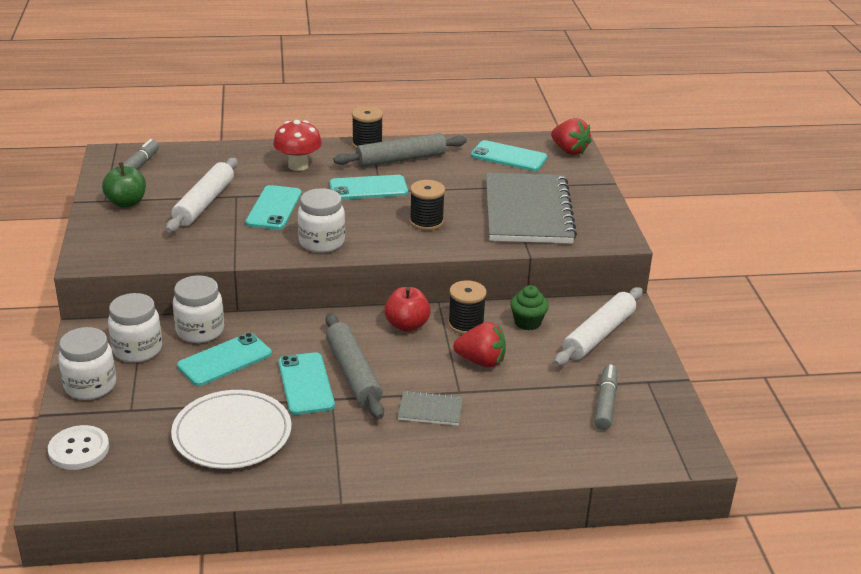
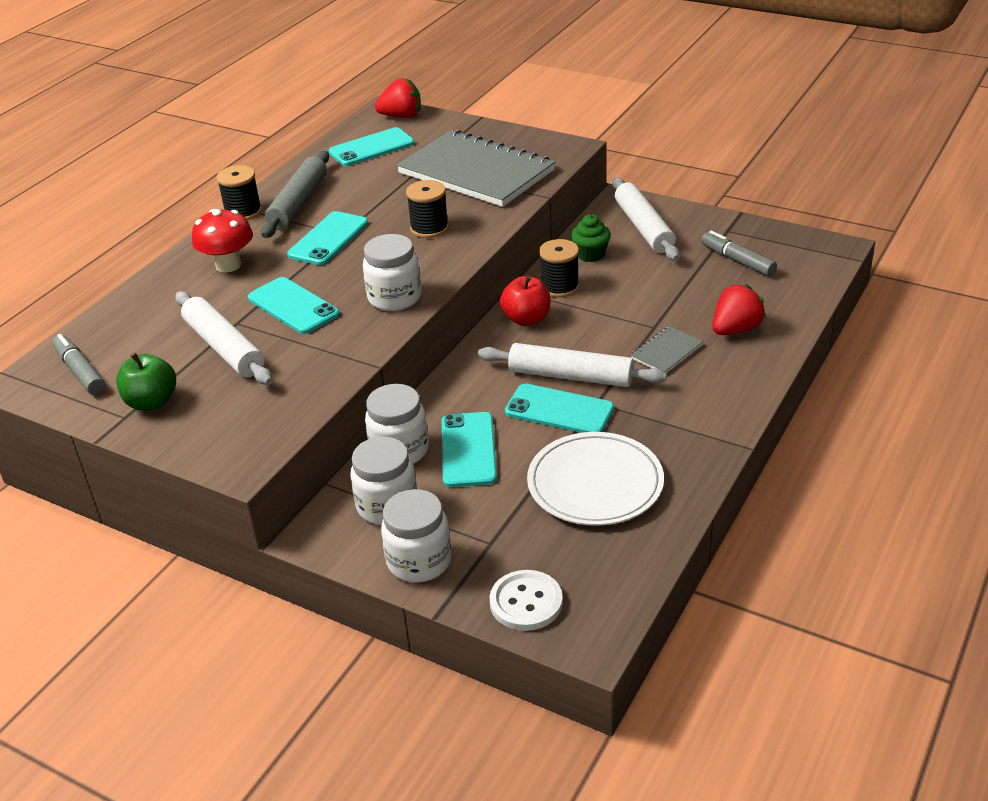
camera: 50 degrees left, 5 degrees up
(353, 373) = (571, 376): grey rolling pin -> white rolling pin
(481, 361) = (622, 299): red strawberry -> red strawberry (735, 329)

